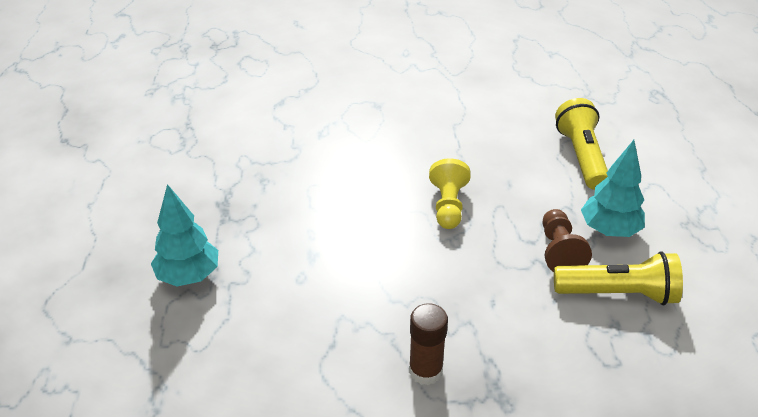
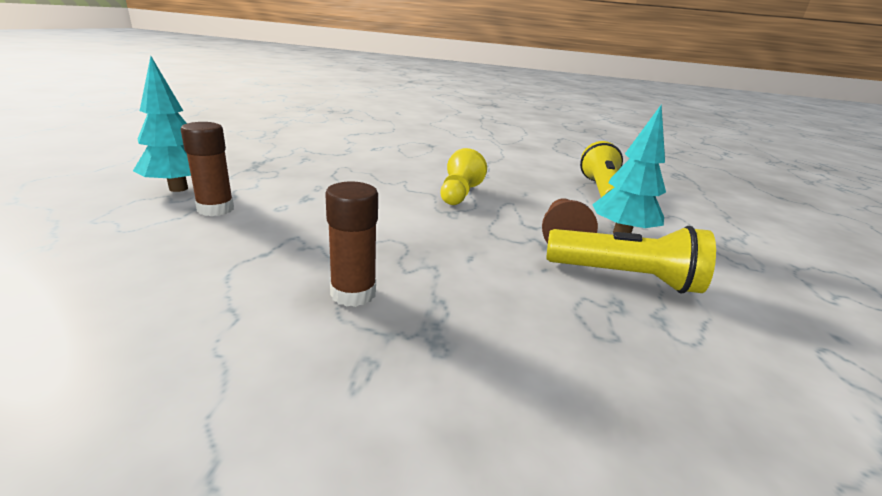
camera: 10 degrees right, 15 degrees down
(248, 298) = (215, 209): none -> brown glue stick

